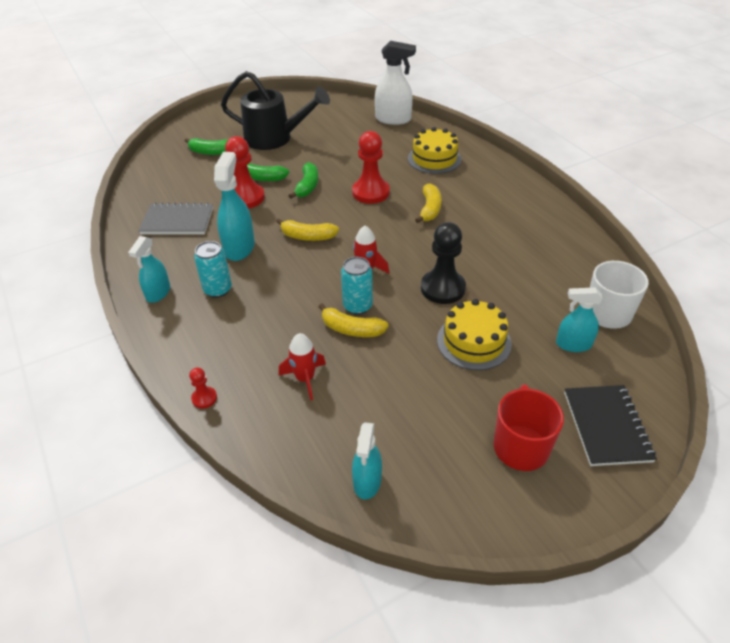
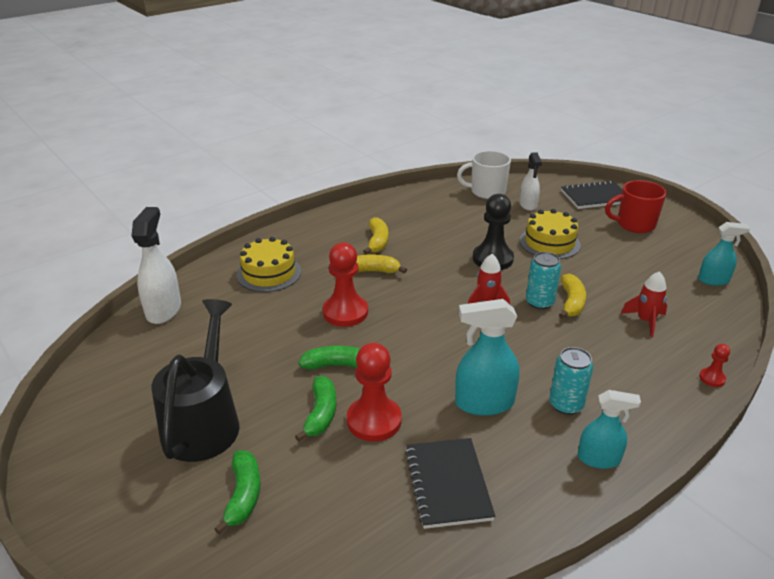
camera: 100 degrees left, 10 degrees down
(177, 221) = (447, 484): grey notebook -> black notebook
(307, 237) = (444, 349): yellow banana -> yellow banana (377, 242)
(573, 344) = (528, 205): turquoise spray bottle -> white spray bottle

